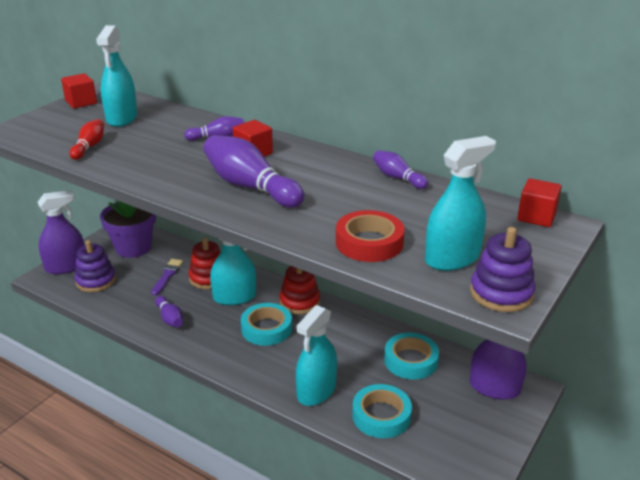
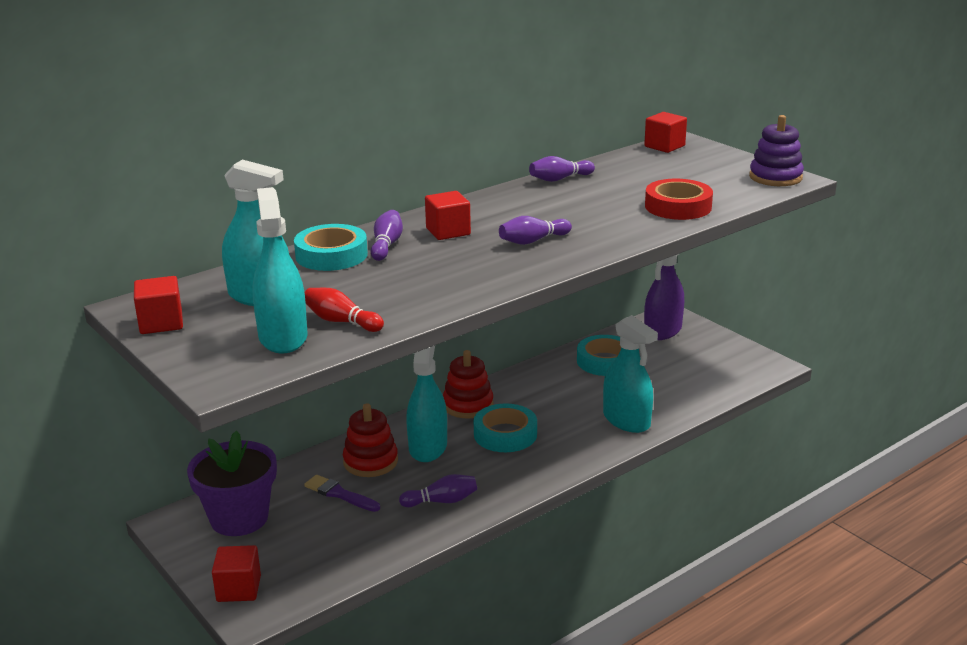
camera: 70 degrees left, 5 degrees down
(66, 266) = (239, 589): purple spray bottle -> red cube
(96, 281) = (304, 560): purple stacking toy -> none
(250, 187) = (533, 241): purple bowling pin -> purple bowling pin, size x0.53
(381, 416) = (677, 392): turquoise tape -> turquoise tape (331, 255)
(452, 258) = (717, 183): turquoise spray bottle -> turquoise spray bottle (283, 337)

